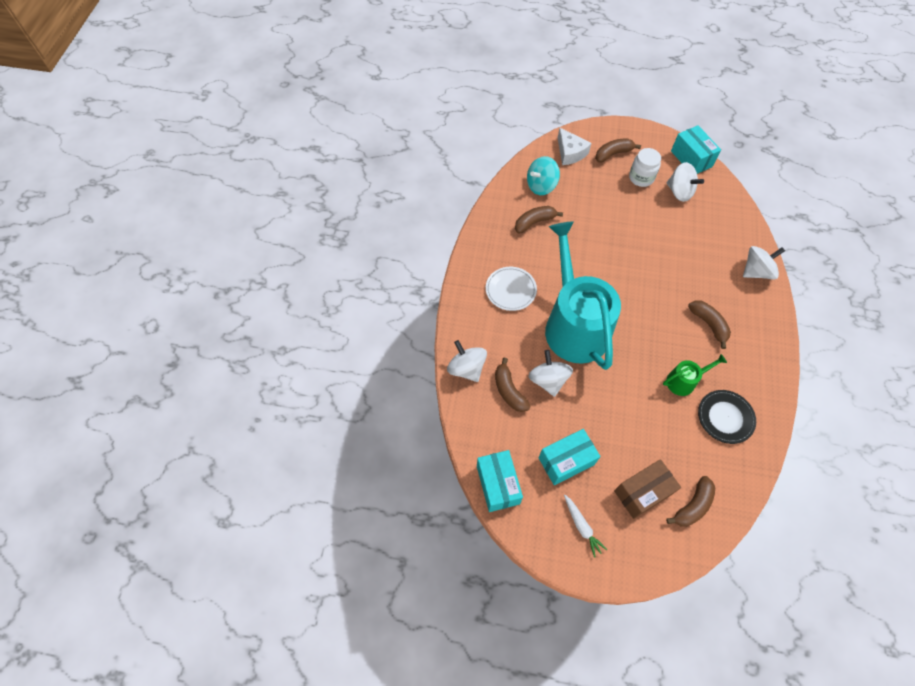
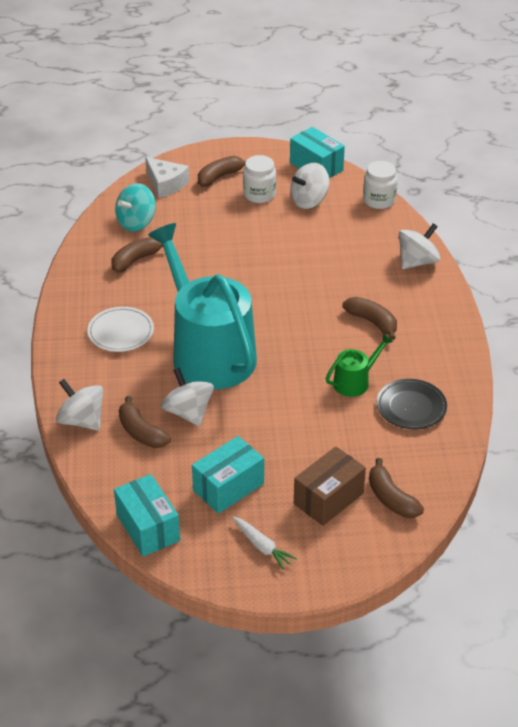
camera: 15 degrees left, 20 degrees down
(679, 192) = (309, 201): white spinning top -> white spinning top turned 120 degrees clockwise
(692, 506) = (391, 498): brown banana -> brown banana turned 120 degrees clockwise
(736, 203) = (379, 200): none -> white jar

